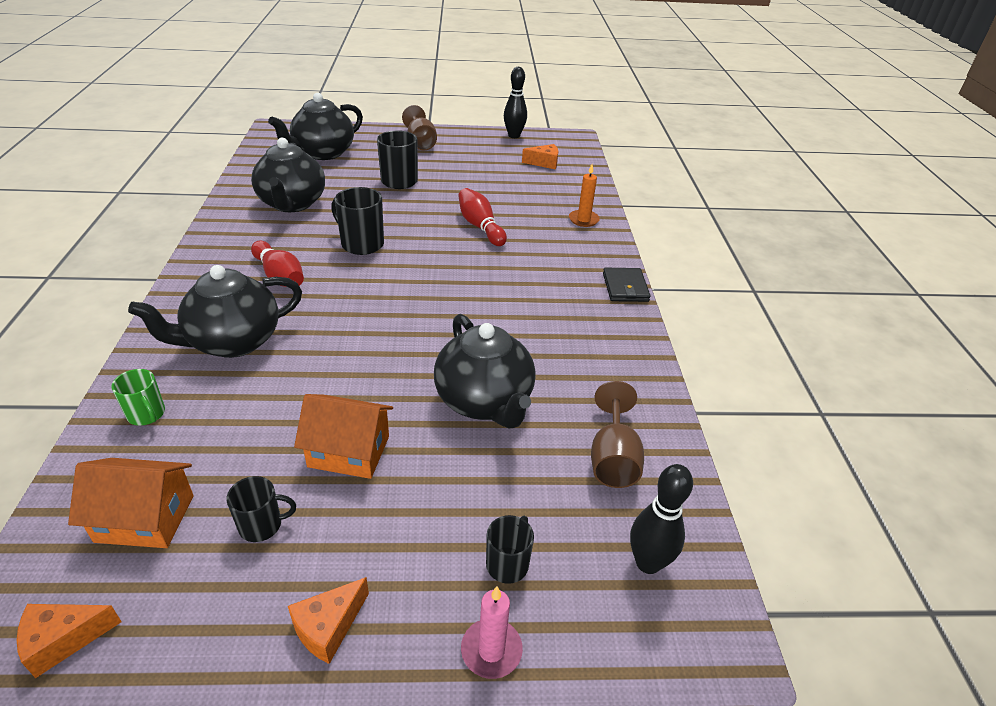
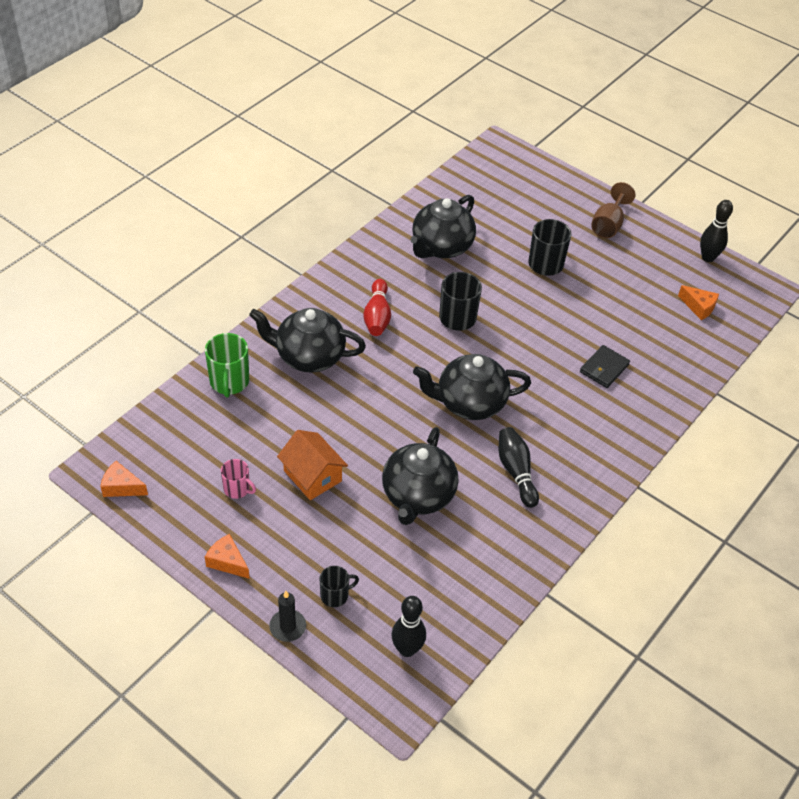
camera: 40 degrees right, 10 degrees up
(145, 518) = (189, 447): orange house -> none
(147, 414) = (229, 382): green mug -> green mug, size x1.63
(262, 525) = (237, 489): black mug -> pink mug
(323, 153) = (512, 198): black teapot -> black teapot (469, 403)
(328, 627) = (227, 562): orange cheese -> orange cheese turned 45 degrees clockwise
(480, 226) = (564, 349): red bowling pin -> none
(491, 650) = (287, 627): pink candle -> black candle
(549, 330) = (516, 472): none -> black bowling pin
(583, 220) = (660, 390): orange candle -> none
(613, 458) = (455, 583): brown goblet -> none
(625, 287) = (615, 473): black wallet -> black wallet (604, 368)

